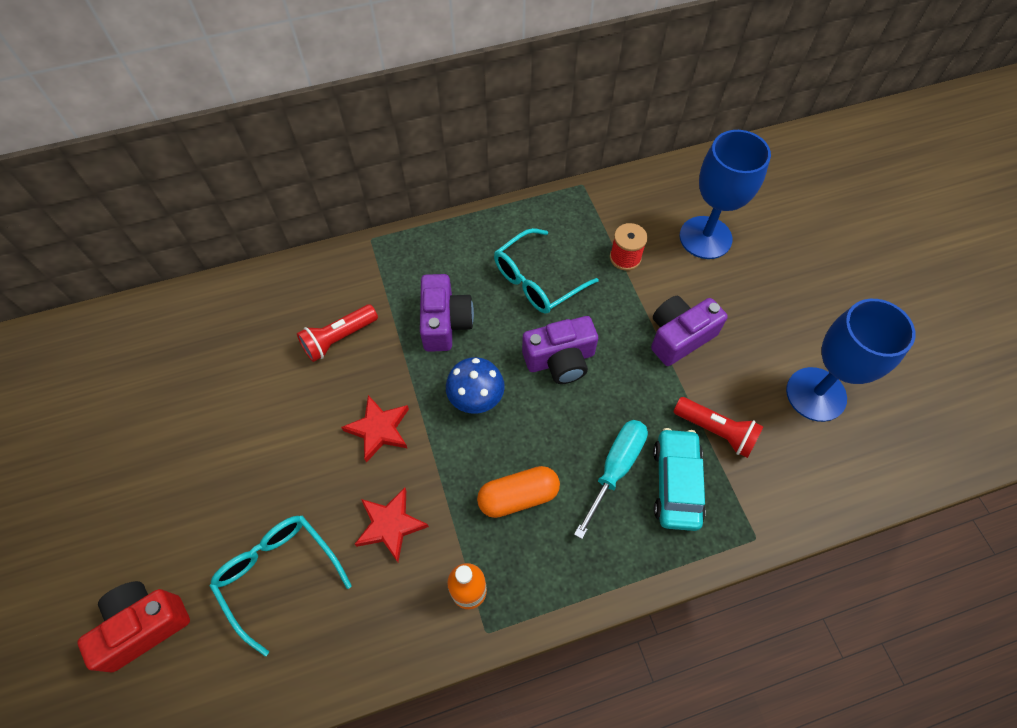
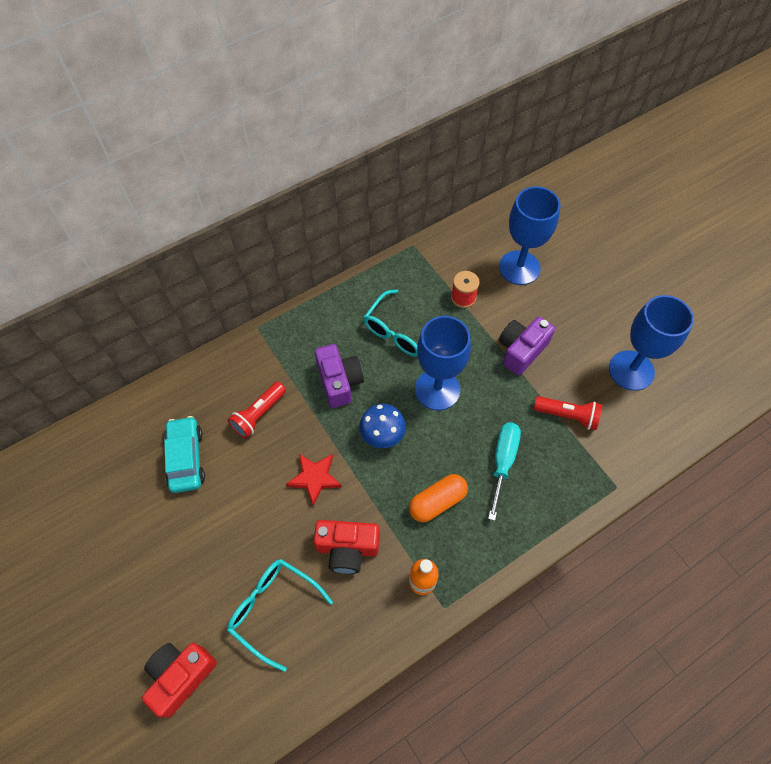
camera: 15 degrees left, 0 degrees up
(390, 525) = (347, 549): red star -> red camera
(560, 360) = (437, 389): purple camera -> blue goblet
(676, 483) = (549, 462): turquoise car -> turquoise car (186, 458)

